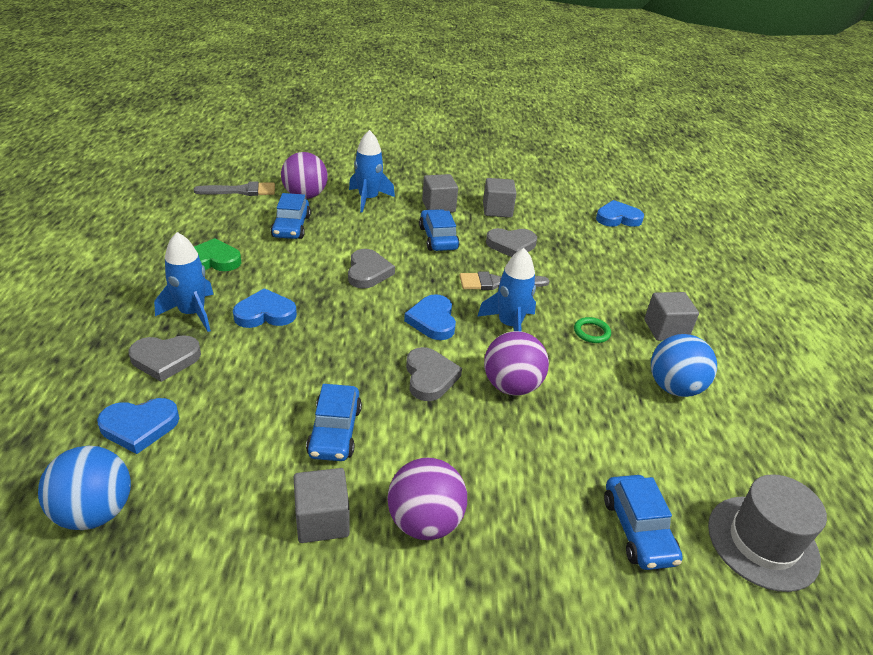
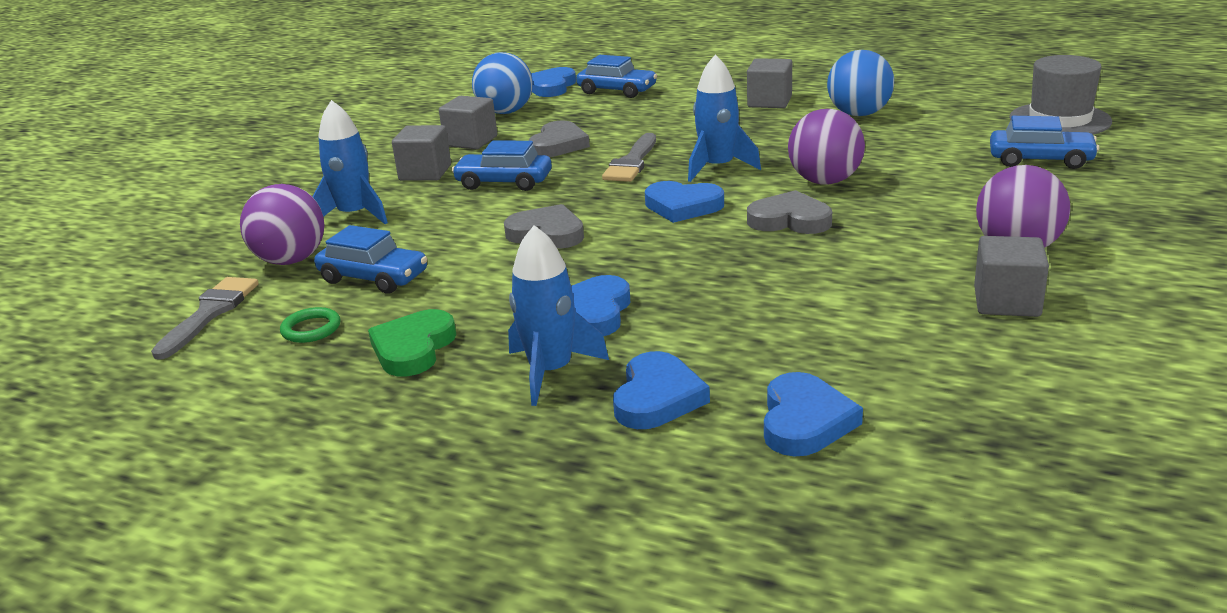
camera: 60 degrees left, 10 degrees down
(95, 512) = (968, 457): blue ball -> blue ball (506, 112)
(165, 359) = (657, 397): grey heart -> blue heart
(335, 431) = (864, 283): blue car -> blue car (617, 91)
(591, 332) = (755, 132): green ring -> green ring (311, 329)

